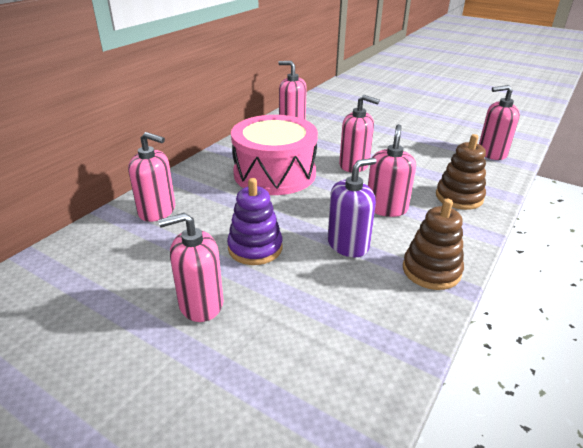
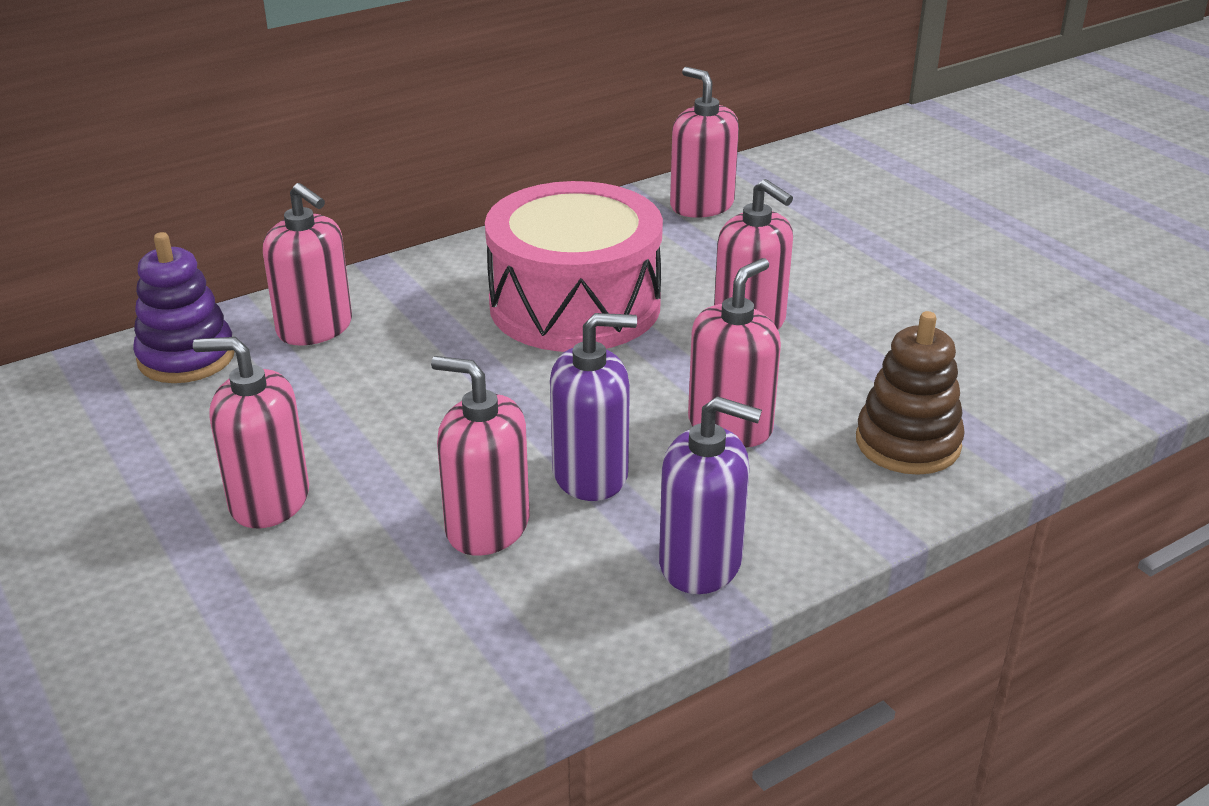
camera: 25 degrees right, 0 degrees up
(255, 248) = (424, 435): purple stacking toy -> purple stacking toy (186, 357)
(431, 270) = (701, 563): brown stacking toy -> purple soap dispenser
(491, 153) = (1096, 366): pink soap dispenser -> pink soap dispenser (487, 527)

